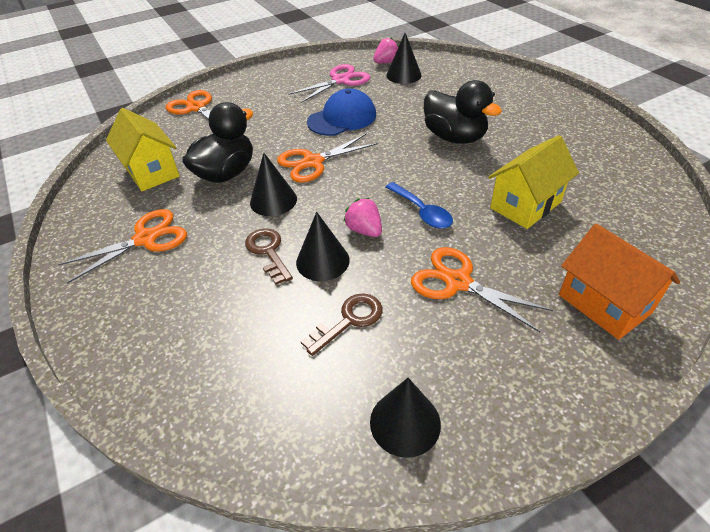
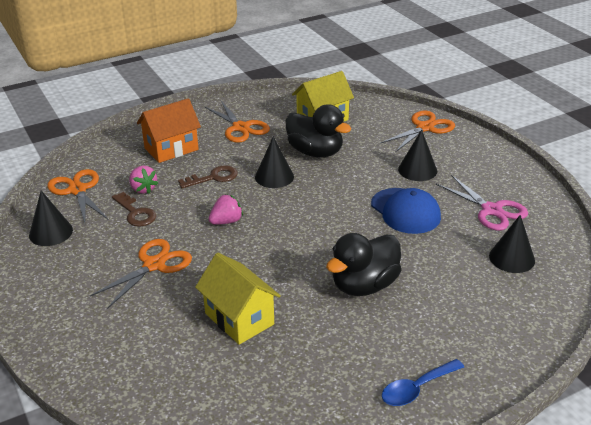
camera: 90 degrees right, 10 degrees down
(313, 162) = (327, 195): orange scissors -> orange scissors (77, 190)
(322, 261) = (196, 201): black cone -> black cone (417, 170)
(386, 62) = (545, 246): pink strawberry -> pink strawberry (143, 189)
(422, 212) = (243, 253): blue spoon -> blue spoon (416, 389)
(604, 304) = (104, 341): orange house -> orange house (171, 149)

